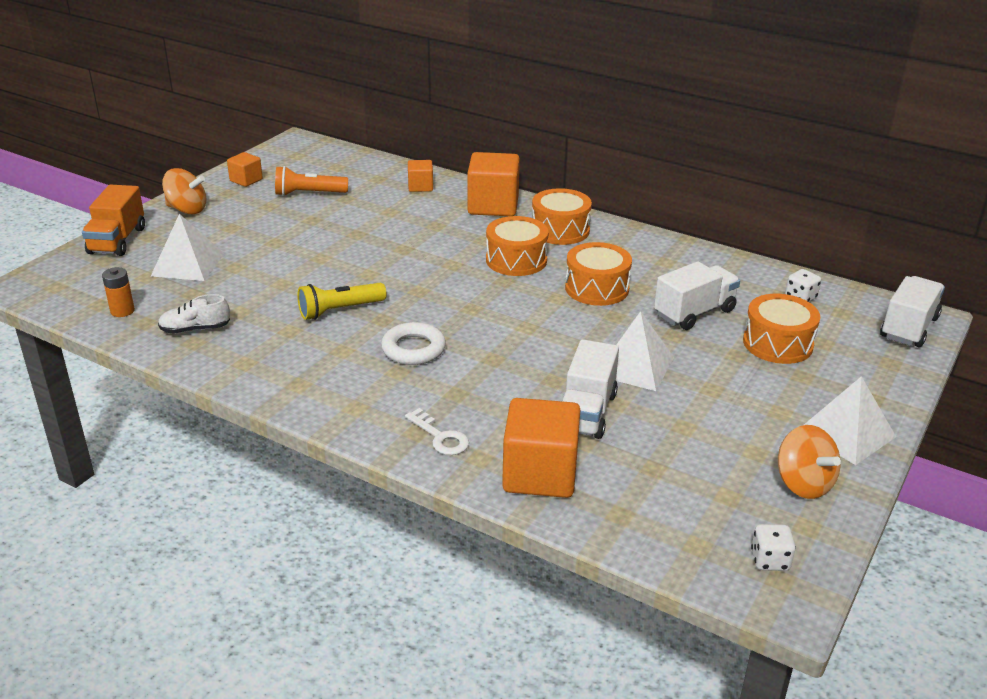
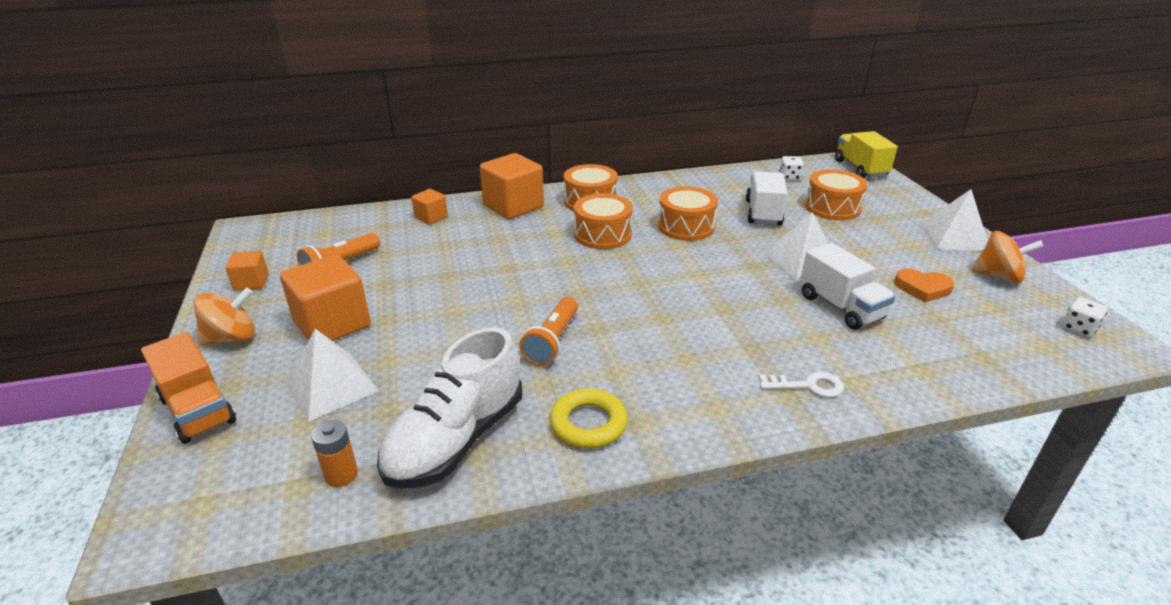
camera: 45 degrees left, 0 degrees up
(195, 329) = (456, 439): white shoe -> white shoe, size x2.04
(270, 366) = (588, 424): none -> yellow ring
(340, 310) = (552, 341): yellow flashlight -> orange flashlight
(413, 349) = (663, 335): white ring -> none
(540, 474) = (903, 365): orange cube -> orange cube (332, 324)
(696, 445) = (922, 288): none -> orange heart
(908, 328) = (860, 169): white truck -> yellow truck

